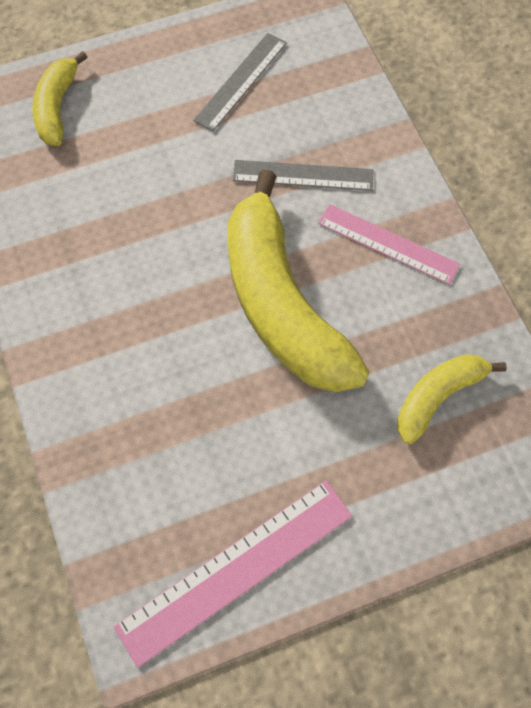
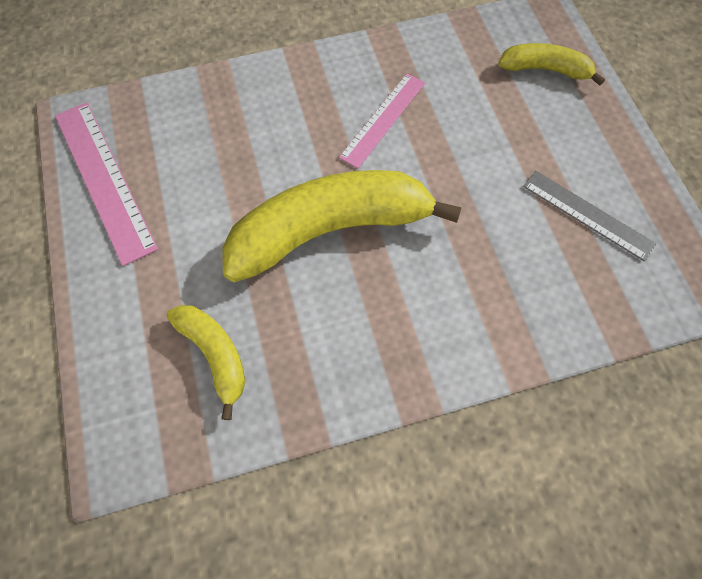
camera: 95 degrees right, 0 degrees up
(303, 175) = (471, 261): grey ruler -> none
(388, 244) = (387, 332): pink ruler -> pink ruler (383, 119)

